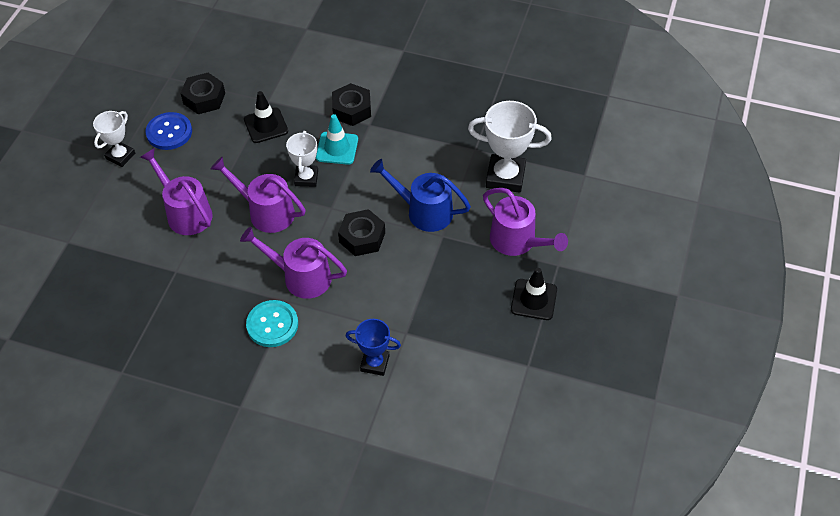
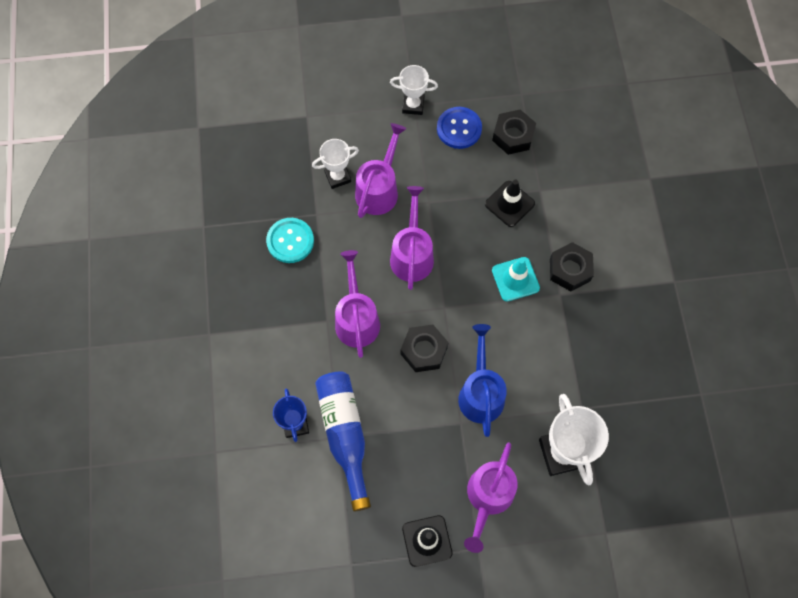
camera: 65 degrees right, 15 degrees up
(272, 325) = (297, 319): turquoise button -> turquoise button (290, 241)
(306, 178) = (467, 269): white trophy -> white trophy (337, 177)
(406, 327) = (345, 435): none -> blue bottle

